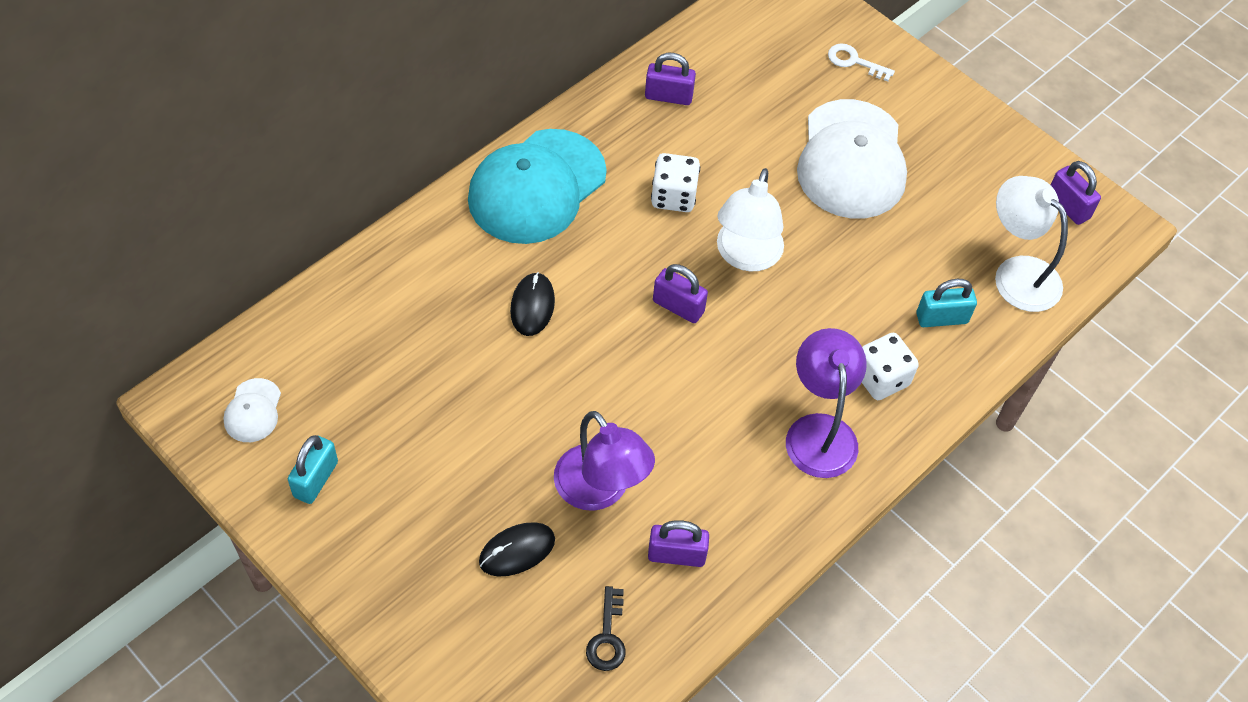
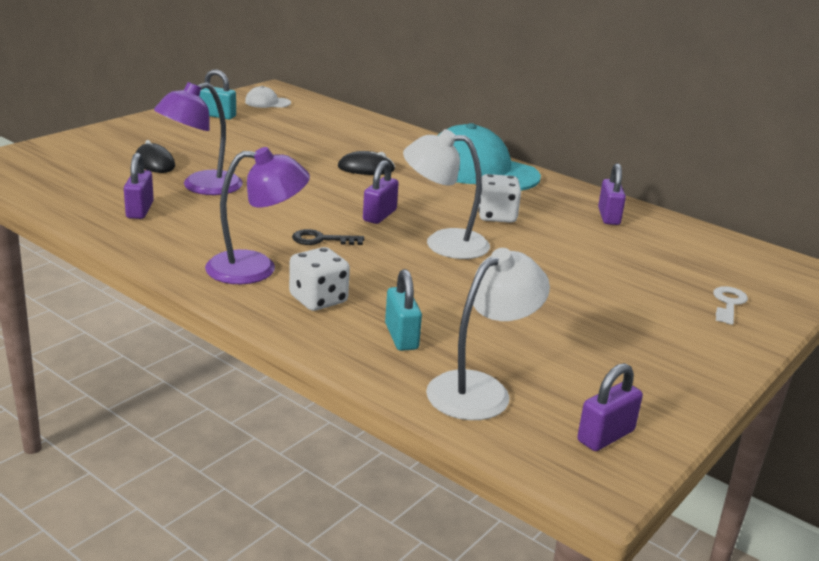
camera: 85 degrees right, 30 degrees down
(607, 637) = (76, 187): black key -> black key (321, 240)
(851, 160) = (590, 296): white cap -> none

